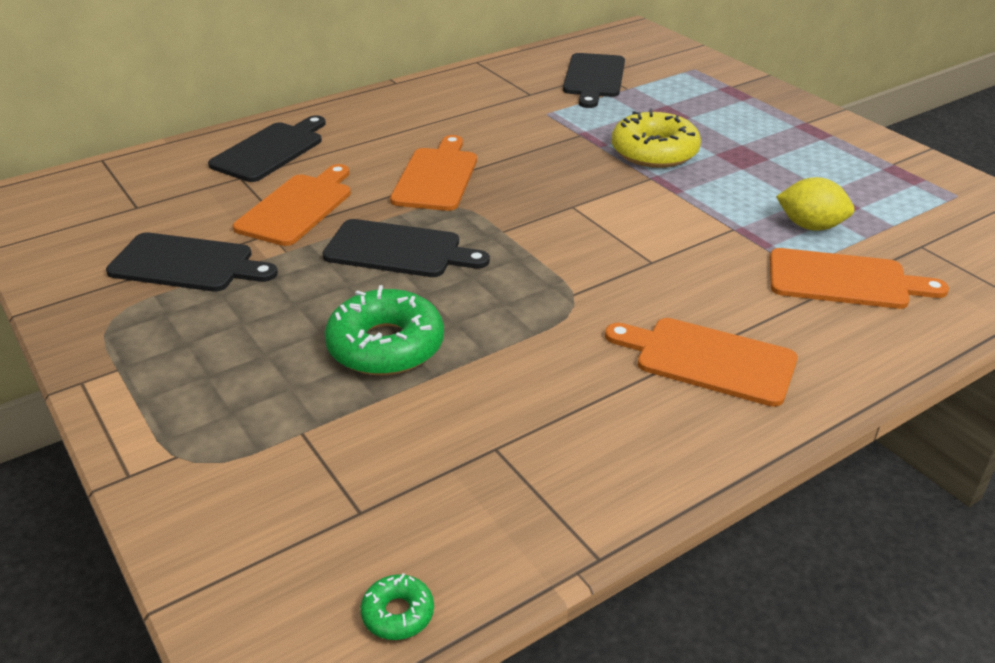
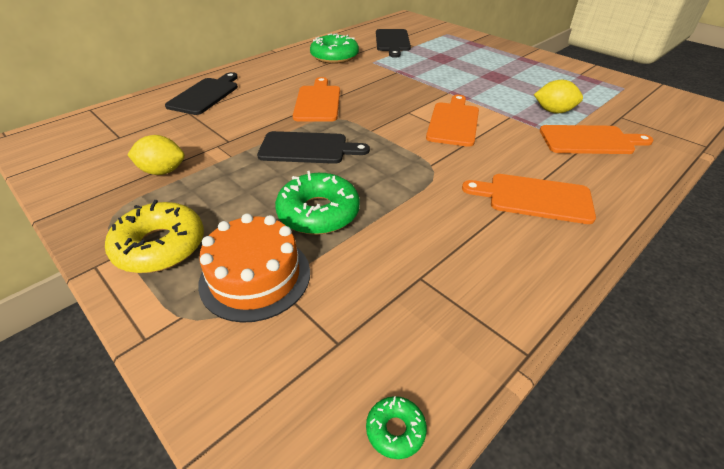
camera: 10 degrees left, 5 degrees up
(187, 264) = (162, 171): black cutting board -> yellow lemon
(278, 420) = (255, 277): none -> orange cake
(297, 207) = (232, 127): orange cutting board -> orange cutting board (453, 122)
(488, 99) = (334, 56): none -> green donut
(654, 152) = (444, 78): yellow donut -> yellow donut (160, 246)

